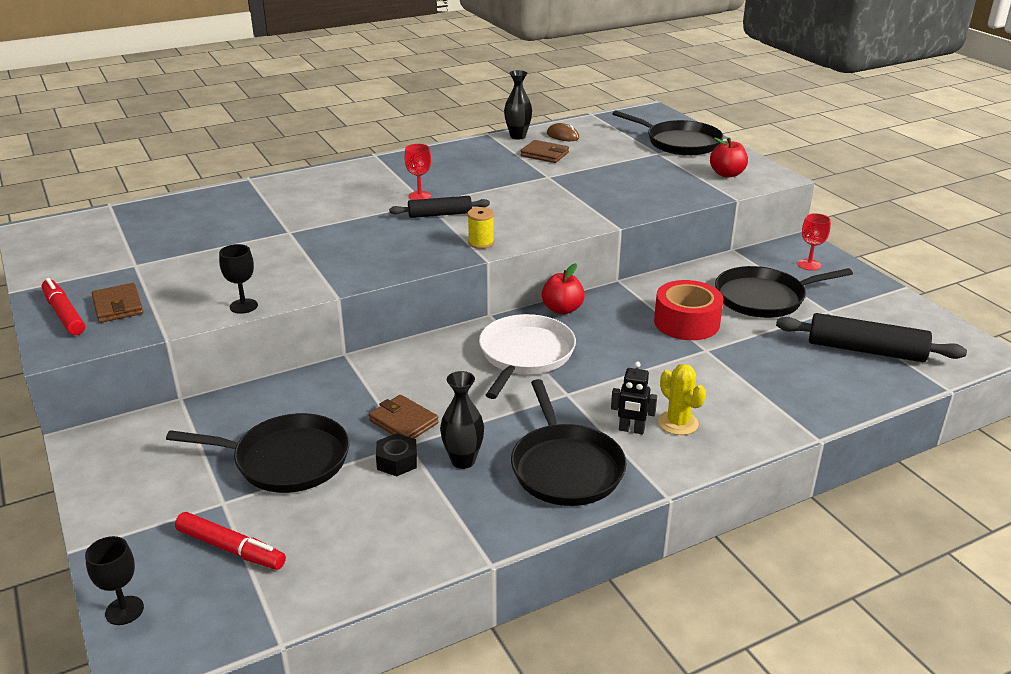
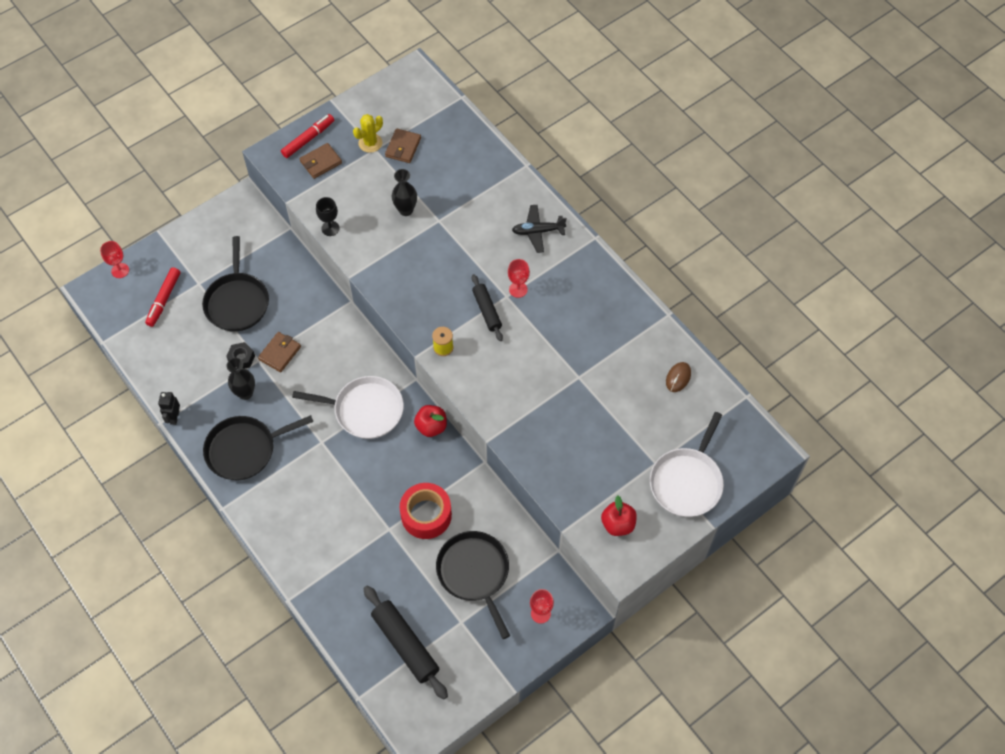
camera: 80 degrees right, 30 degrees up
(124, 610) = (120, 270): black goblet -> red goblet
(346, 180) = (538, 231): none -> black plane
(518, 136) = (667, 340): black vase -> black vase (406, 210)
(544, 154) = (628, 368): brown wallet -> brown wallet (403, 147)
(631, 430) = (286, 484): black robot -> black robot (174, 417)
(678, 423) = (296, 512): yellow cactus -> yellow cactus (370, 143)
(679, 143) = (687, 481): black pan -> white pan
(865, 350) = (405, 644): black rolling pin -> black rolling pin turned 45 degrees counterclockwise

